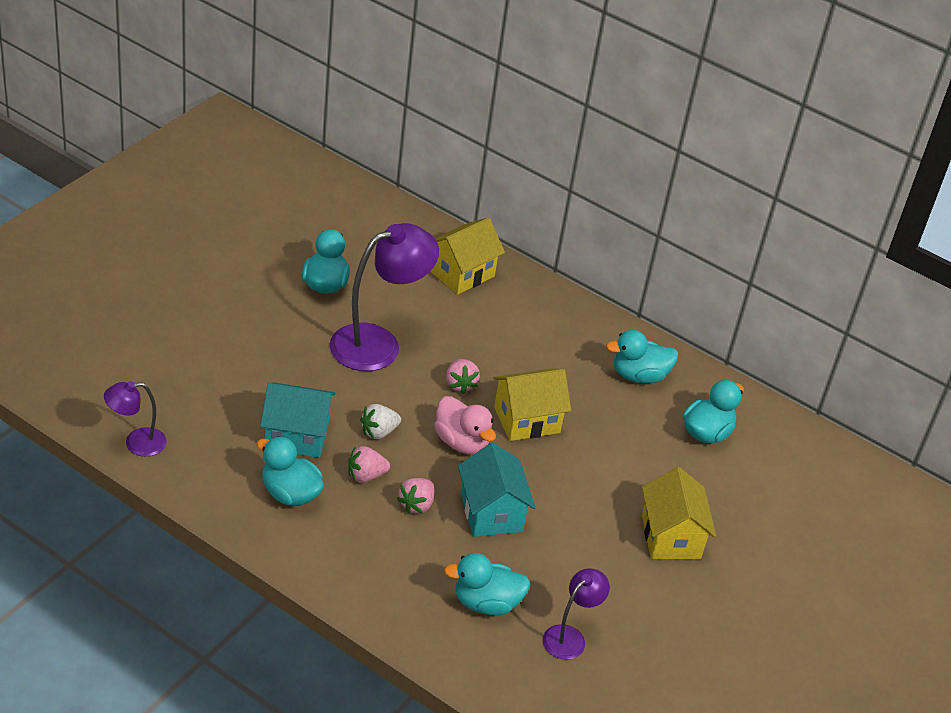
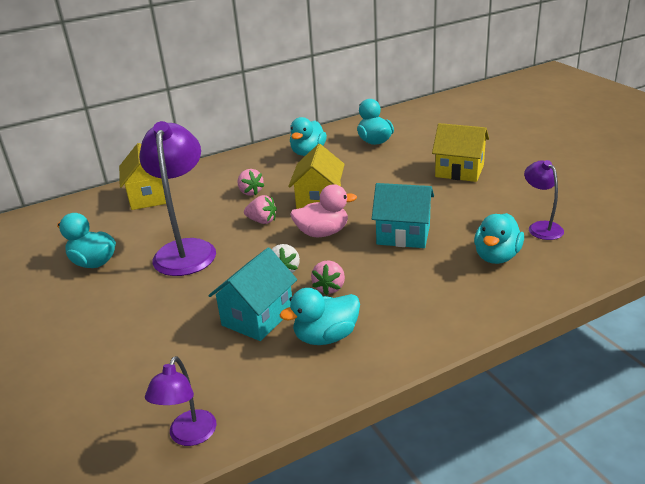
camera: 55 degrees left, 10 degrees down
(416, 505) = (377, 268): pink strawberry -> pink strawberry (250, 192)

